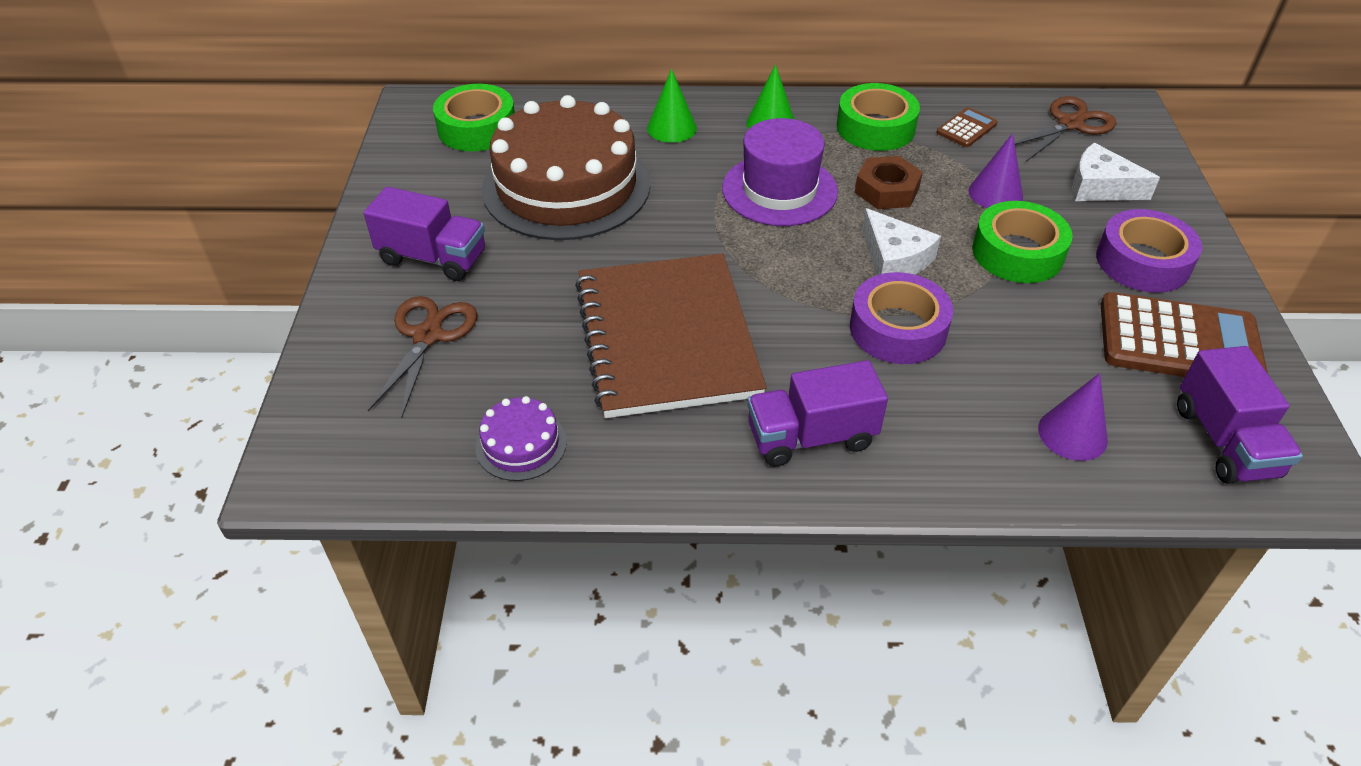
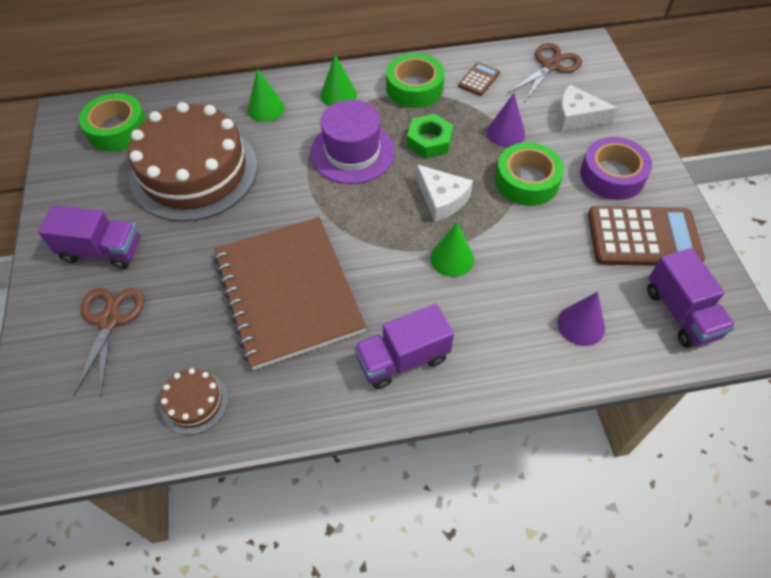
camera: 10 degrees left, 10 degrees up
(521, 444) = (194, 402): purple cake -> brown cake
(887, 190) = (429, 141): brown nut -> green nut
(898, 329) = (452, 258): purple tape -> green cone

